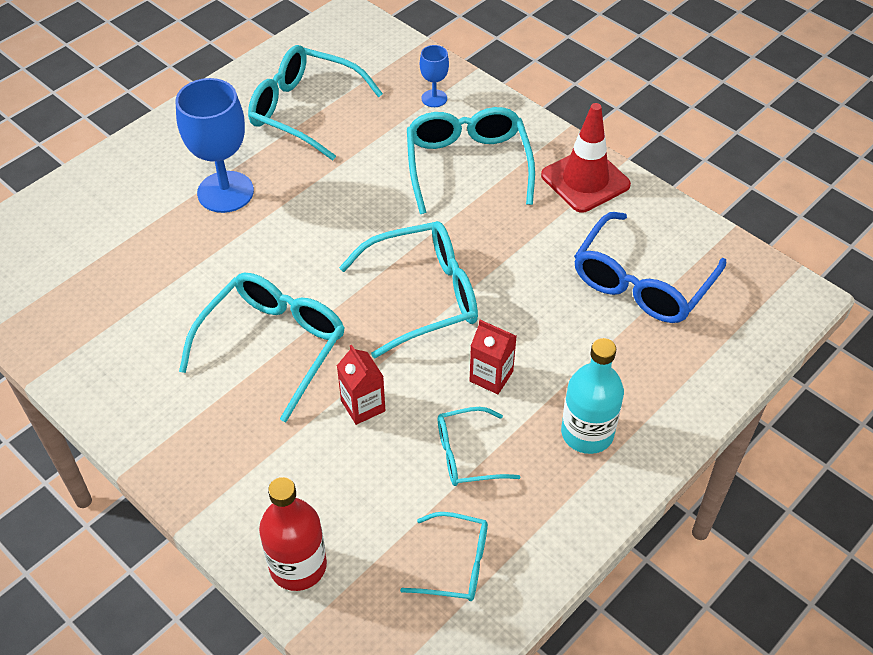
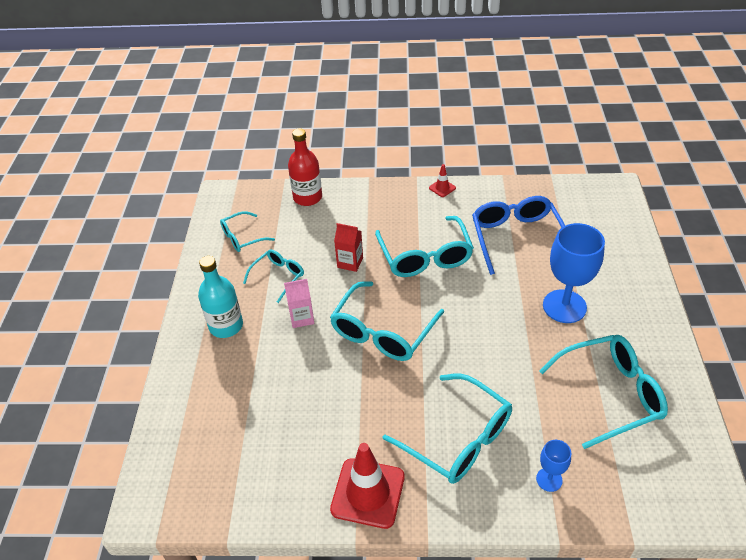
camera: 140 degrees right, 5 degrees down
(120, 426) = (442, 188): none -> red traffic cone
(491, 376) = (302, 318): red carton -> pink carton
(641, 283) = (262, 437): blue glasses -> blue glasses (516, 238)

